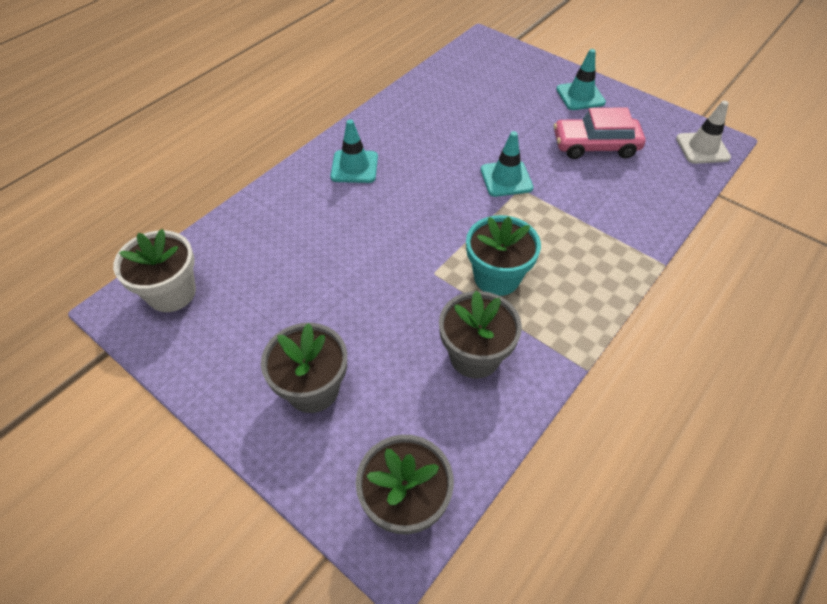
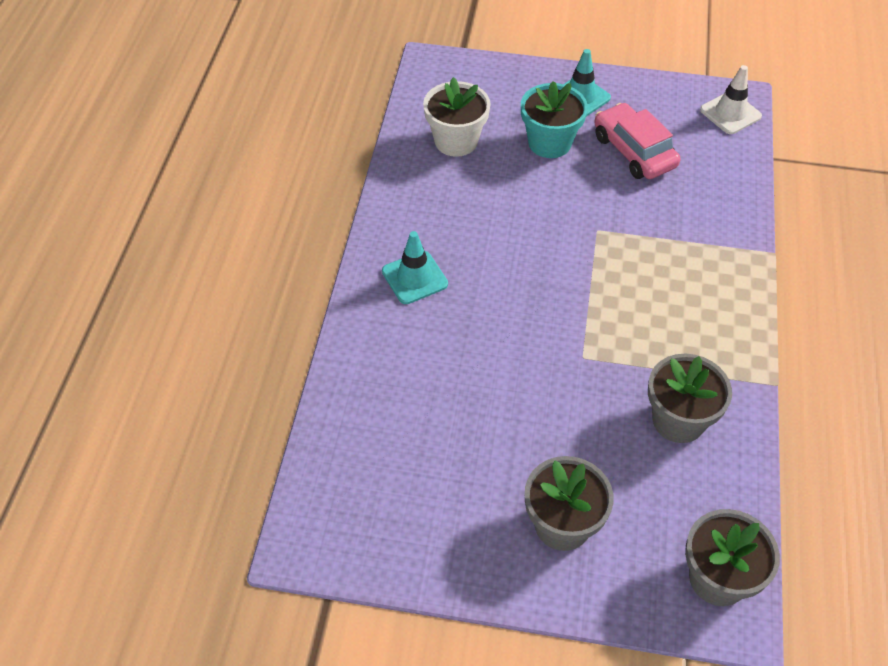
camera: 30 degrees left, 0 degrees up
(171, 293) = (342, 504): white flower pot -> white flower pot (456, 141)
(497, 277) = (642, 334): turquoise flower pot -> turquoise flower pot (549, 143)
(506, 179) = (576, 225): turquoise traffic cone -> none
(595, 146) = (634, 151): pink car -> pink car turned 90 degrees clockwise

